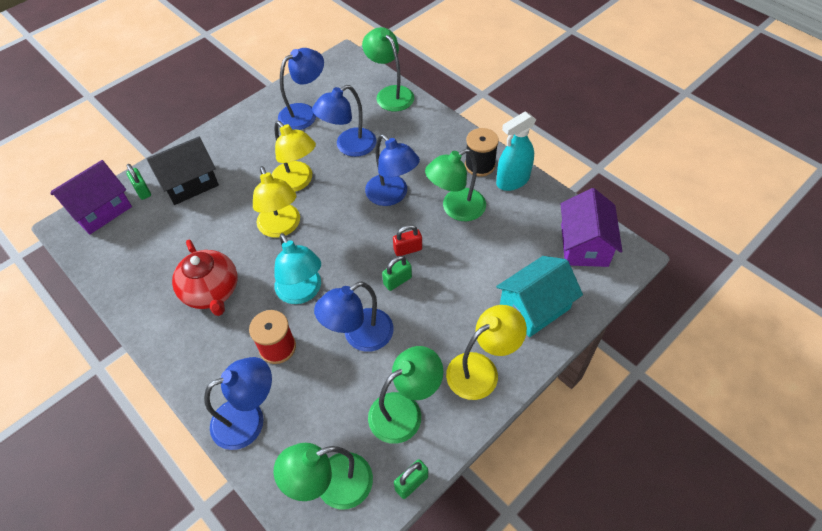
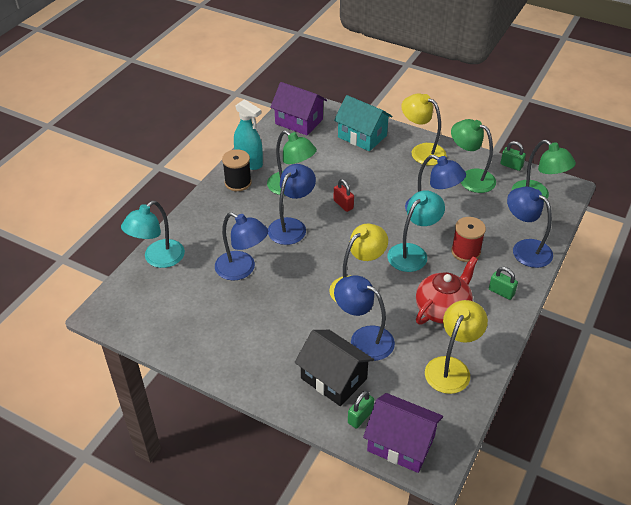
camera: 110 degrees left, 10 degrees down
(297, 182) = (300, 293): yellow lamp -> yellow lamp (451, 367)
(304, 113) = (203, 318): blue lamp -> blue lamp (363, 338)
(390, 94) = (158, 259): green lamp -> turquoise lamp
(397, 281) = (374, 203): green padlock -> green padlock (501, 292)
(584, 245) = (299, 121): purple house -> purple house turned 45 degrees clockwise

